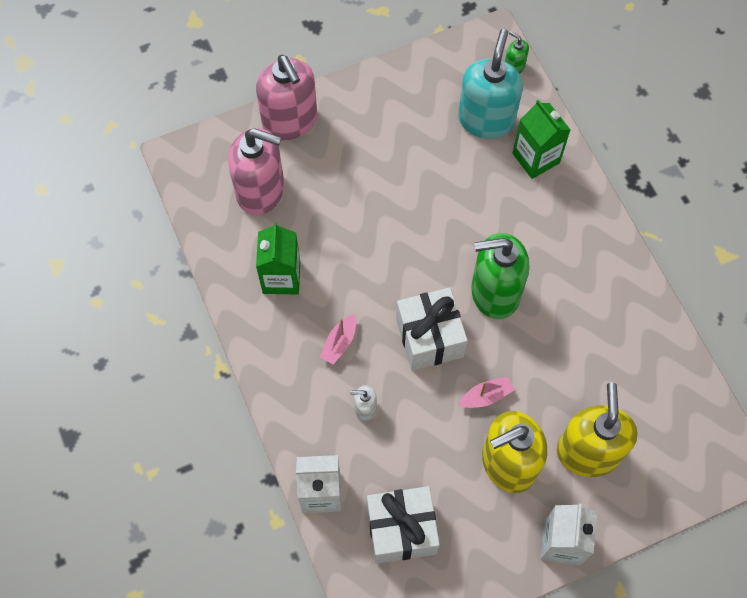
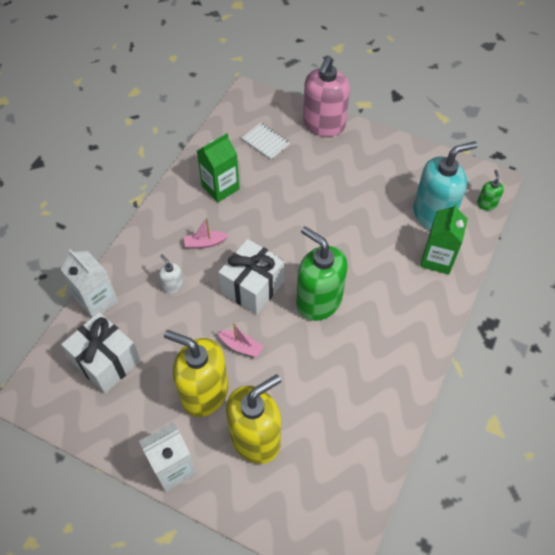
camera: 50 degrees right, 10 degrees down
(261, 191) = (265, 142): pink soap dispenser -> white notebook

